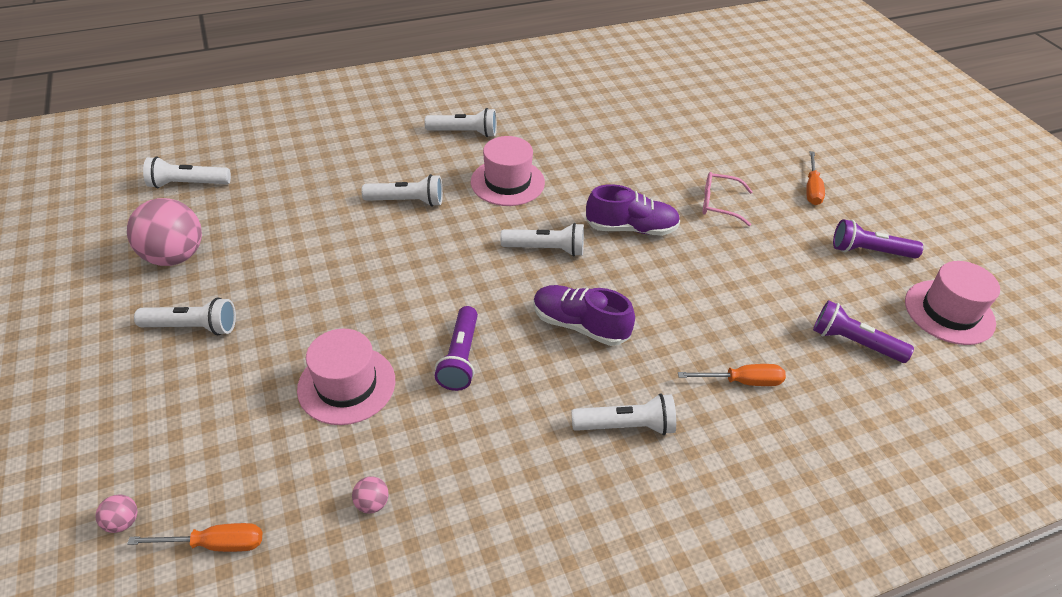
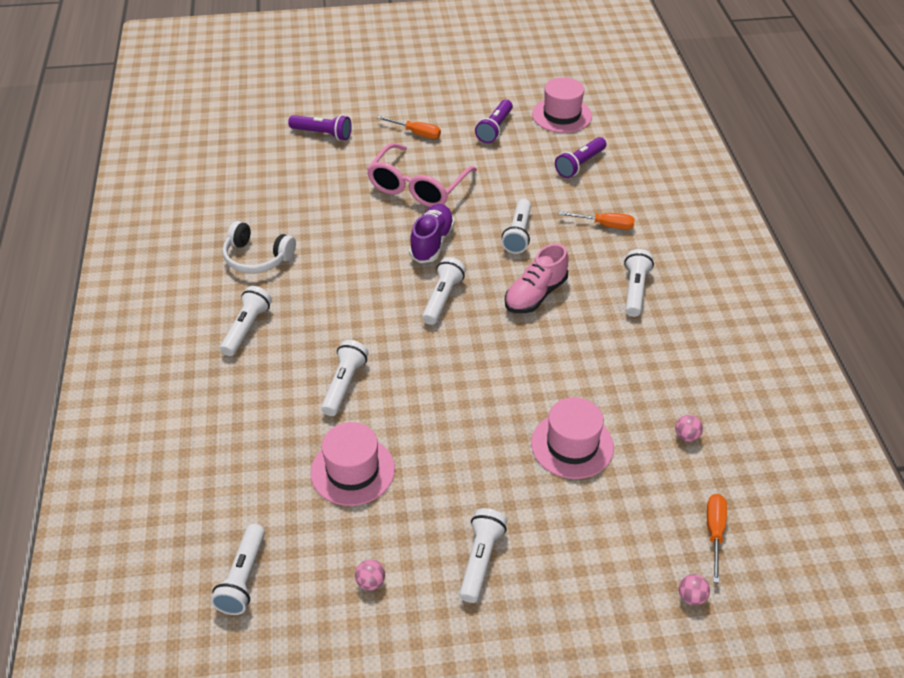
camera: 75 degrees left, 0 degrees up
(175, 256) = (370, 582): pink ball -> pink ball, size x0.41
(460, 357) = (555, 370): purple flashlight -> purple flashlight (322, 134)
(507, 182) = (341, 308): pink hat -> pink hat (352, 470)
(557, 121) = (257, 258): none -> white headphones
(580, 325) = (535, 295): purple shoe -> pink shoe
(680, 297) = (518, 234): none -> white flashlight
(719, 204) = (418, 186): pink glasses -> pink glasses, size x1.82
(742, 381) = (605, 225): orange screwdriver -> orange screwdriver turned 90 degrees clockwise

